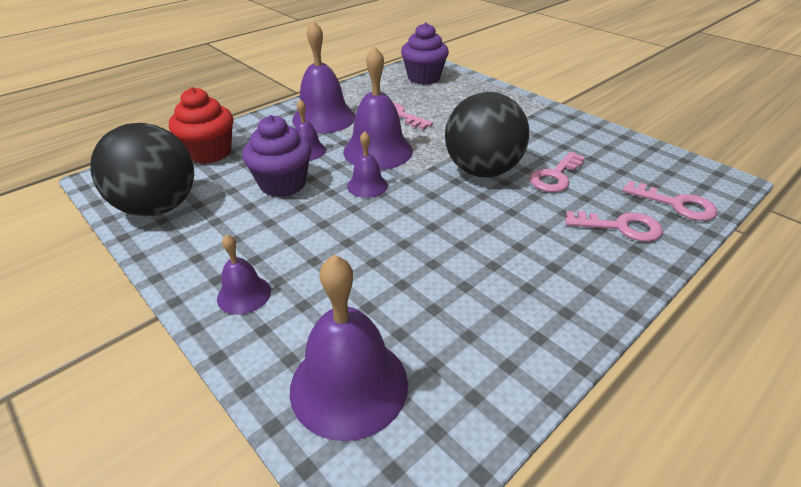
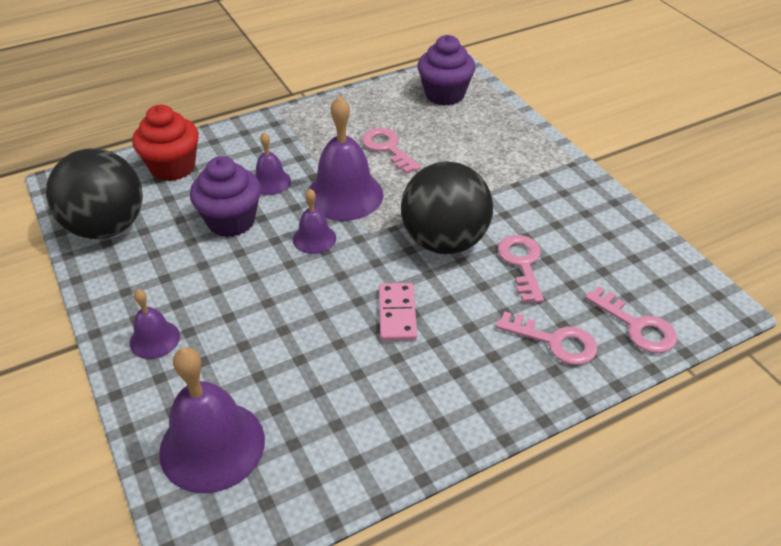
camera: 15 degrees right, 5 degrees up
(323, 118) = (305, 139): purple bell -> none
(473, 230) = (397, 314): none -> pink domino
(555, 176) = (522, 264): pink key -> pink key turned 120 degrees clockwise

